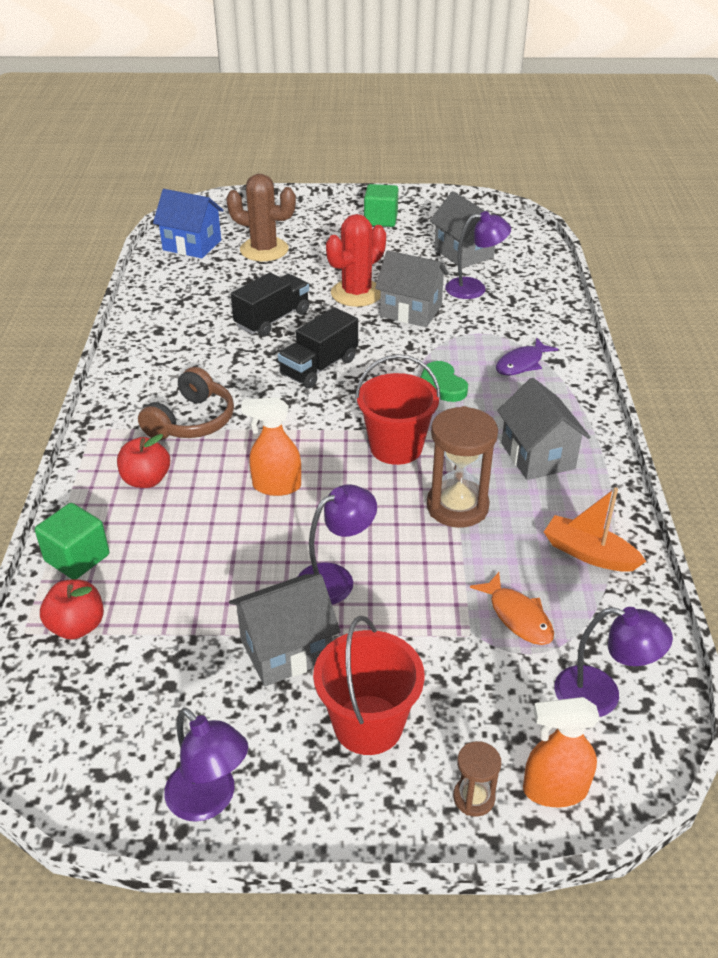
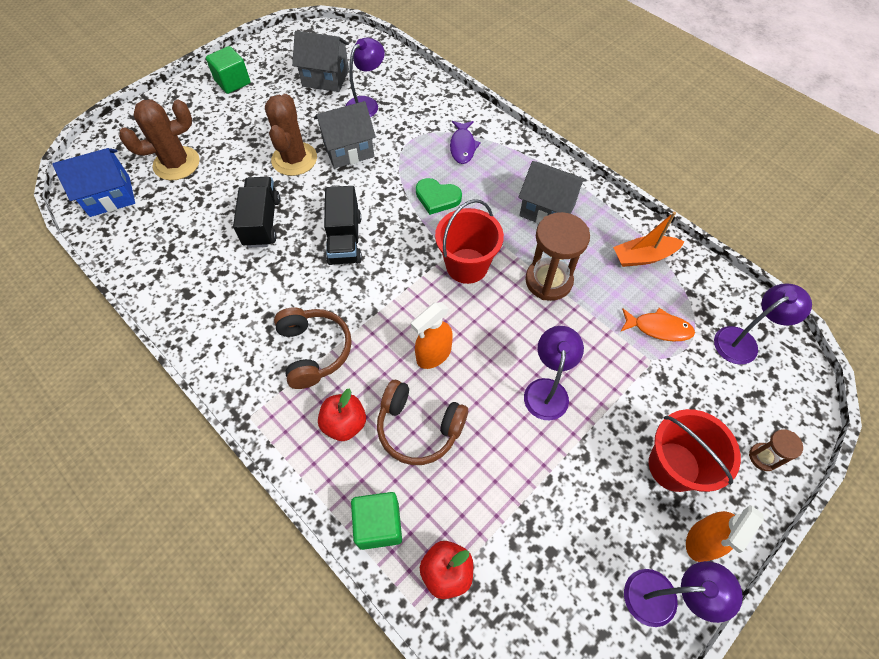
camera: 45 degrees left, 20 degrees up
(194, 523) = (419, 428): none -> brown headphones
(286, 650) = (580, 462): grey house -> none
(356, 293) = (294, 159): red cactus -> brown cactus
(554, 790) = (785, 416): orange spray bottle -> orange spray bottle (702, 540)

